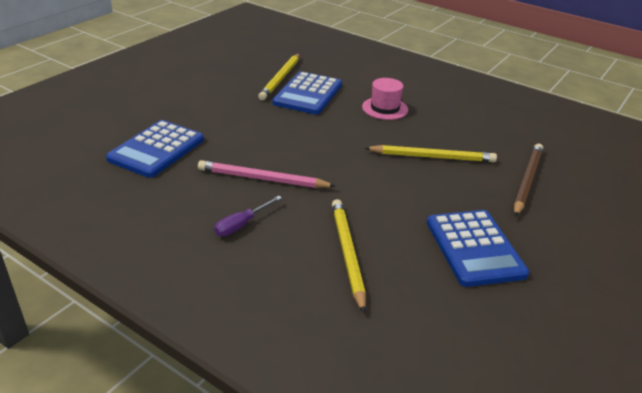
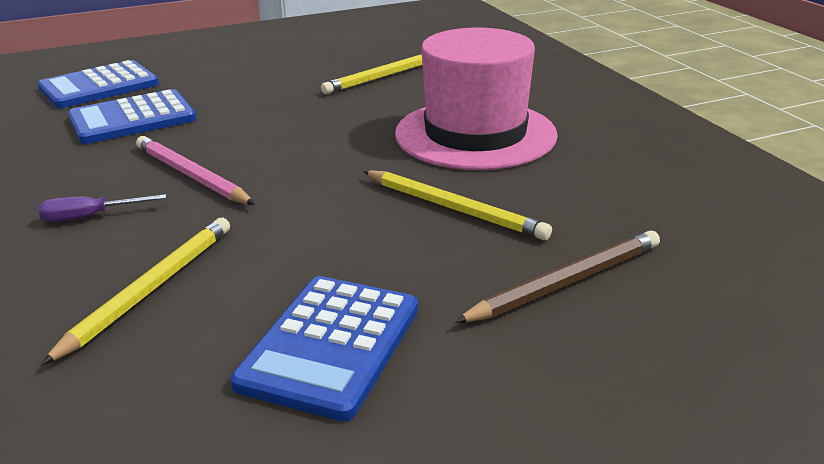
camera: 35 degrees right, 5 degrees down
(308, 94) = (393, 98): blue calculator -> blue calculator (99, 86)
(385, 108) = (475, 134): pink hat -> pink hat, size x2.17

